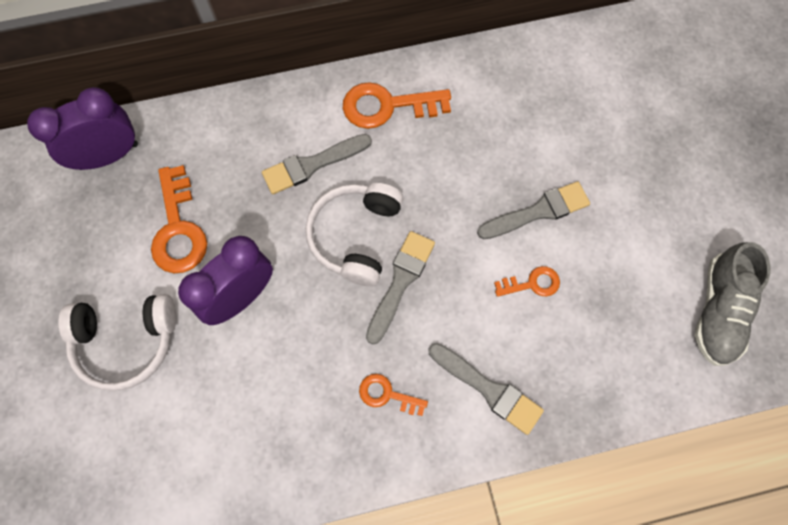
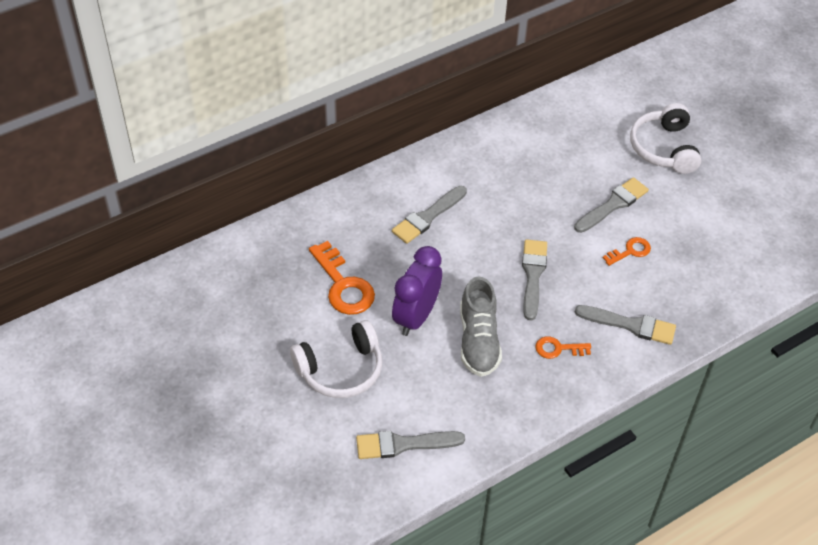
camera: 20 degrees left, 20 degrees down
(109, 156) = (260, 251): purple clock -> none
(152, 468) = (403, 444): none -> grey brush
(355, 236) = (484, 255): white headphones -> white headphones (663, 148)
(387, 106) = (466, 164): orange key -> none
(718, 311) = (768, 234): grey shoe -> grey shoe (478, 340)

